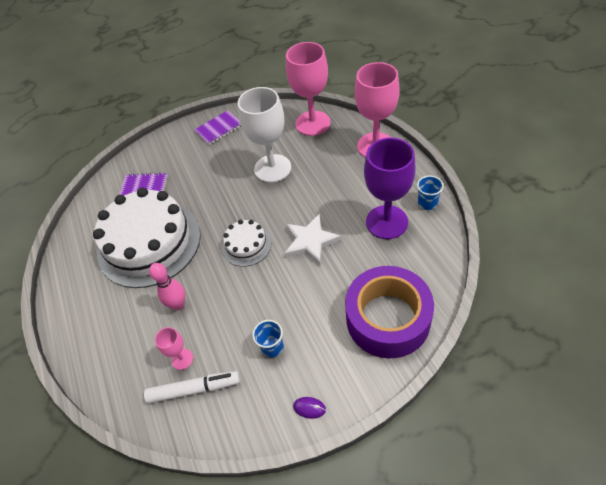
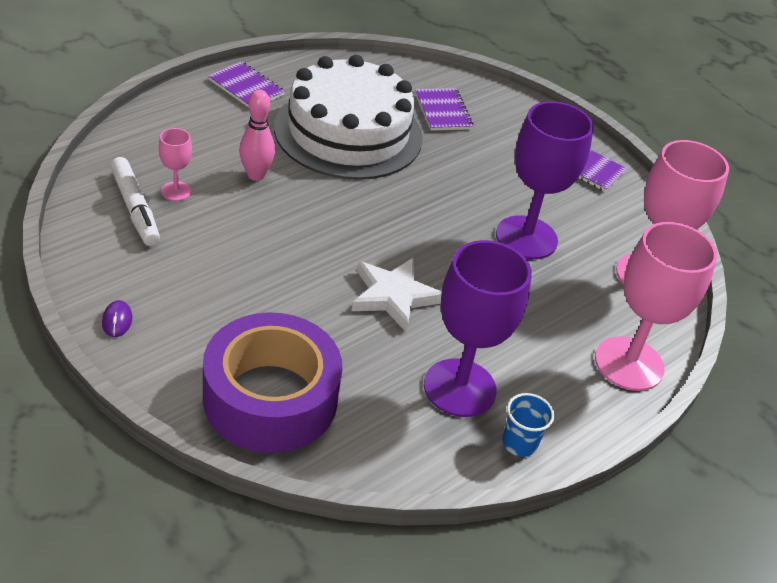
camera: 60 degrees right, 10 degrees down
(75, 300) = (246, 87): none -> purple notebook
(246, 245) = (368, 227): white cake -> none
(272, 168) = (526, 237): white goblet -> purple goblet
(272, 347) = (204, 273): blue cup -> none

